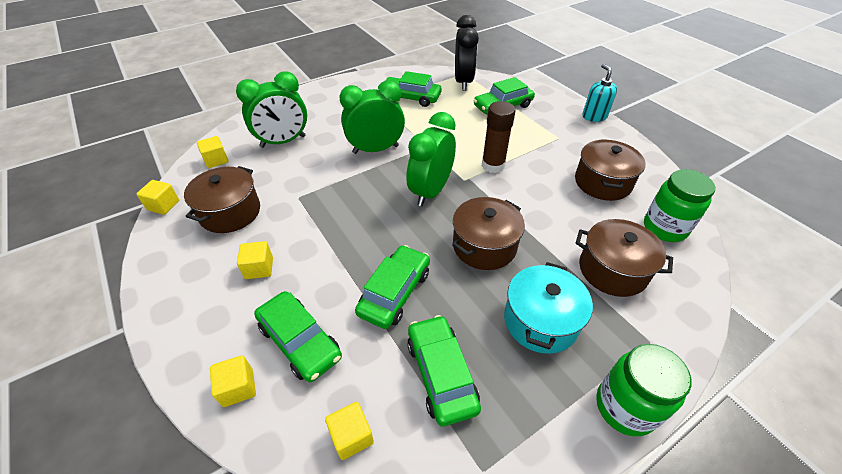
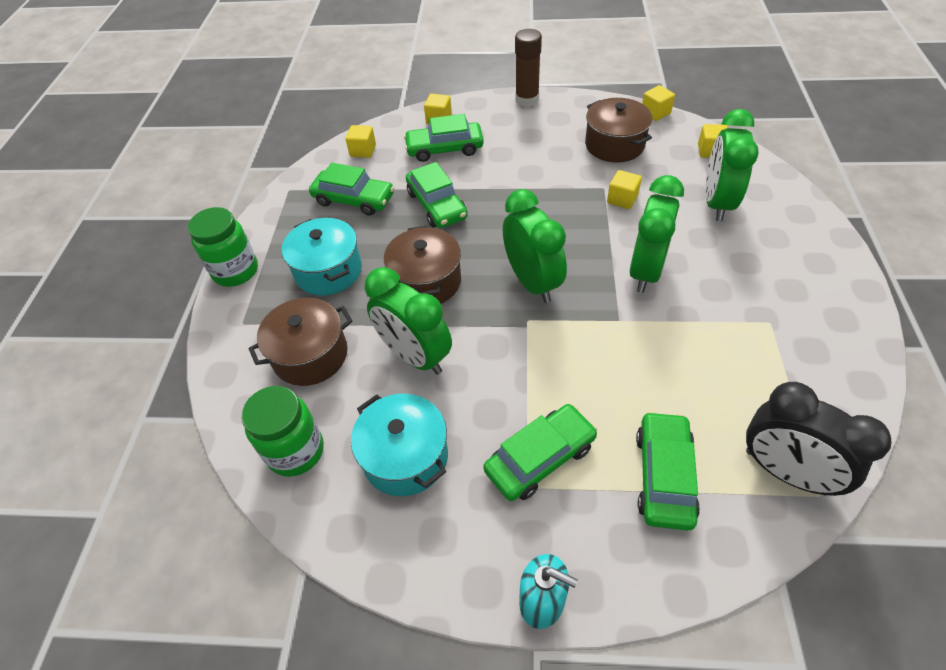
camera: 130 degrees right, 5 degrees up
(259, 268) = (530, 146): yellow cube -> yellow cube (622, 199)
(411, 97) = (764, 366): green car -> green car (540, 458)
(493, 165) = (530, 363): brown glue stick -> brown glue stick (527, 100)
(546, 214) = (415, 356): none -> green clock
(602, 182) = (405, 457): brown pot -> turquoise pot

